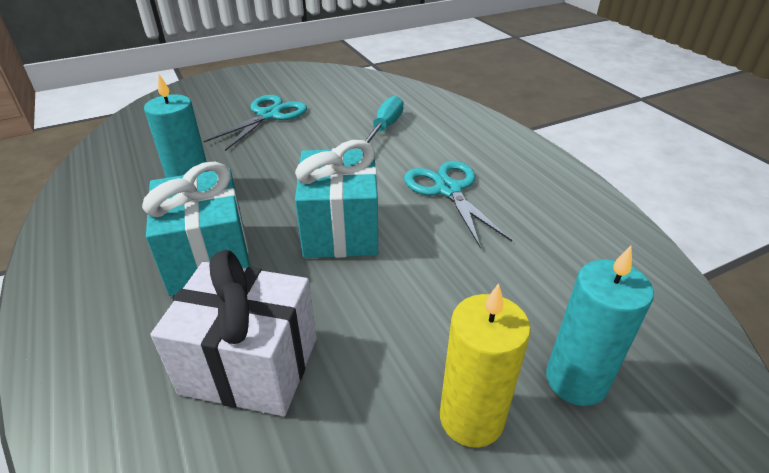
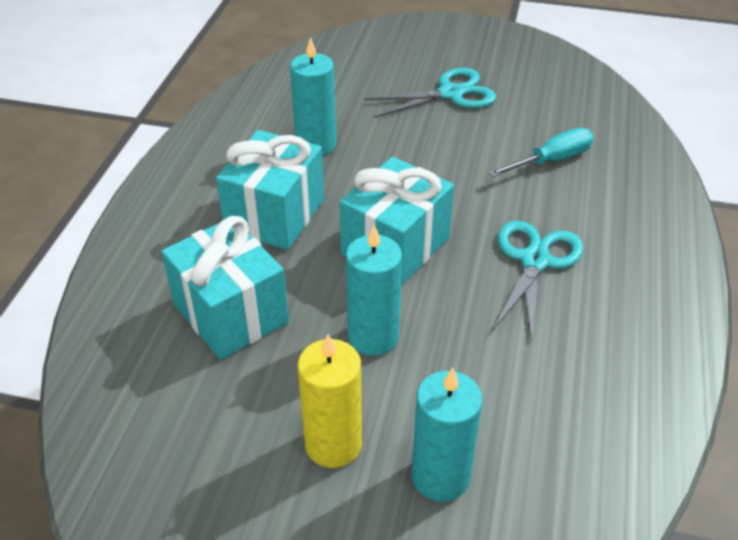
camera: 40 degrees right, 5 degrees up
(250, 365) = (230, 313): white gift -> turquoise gift
(400, 305) = (373, 337): none -> turquoise candle

